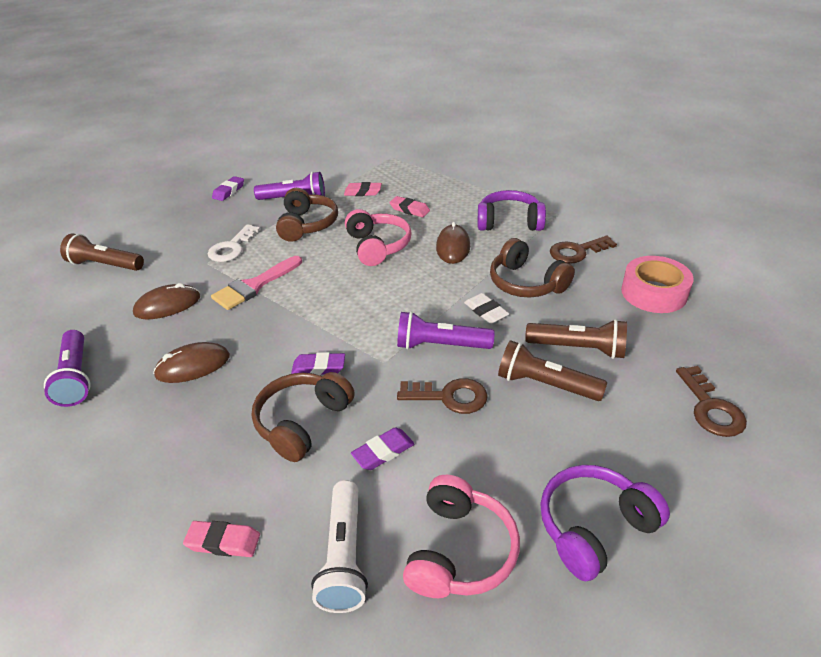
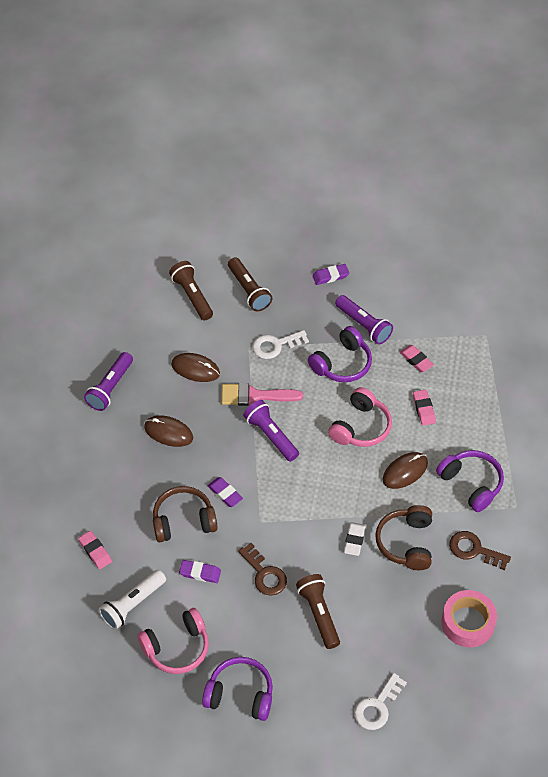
camera: 45 degrees right, 15 degrees up
(307, 225) = (342, 364): brown headphones -> purple headphones
(440, 345) = (300, 539): purple flashlight -> purple flashlight (271, 436)
(578, 348) = (367, 612): brown flashlight -> brown flashlight (249, 291)
(711, 408) = (377, 706): brown key -> white key

